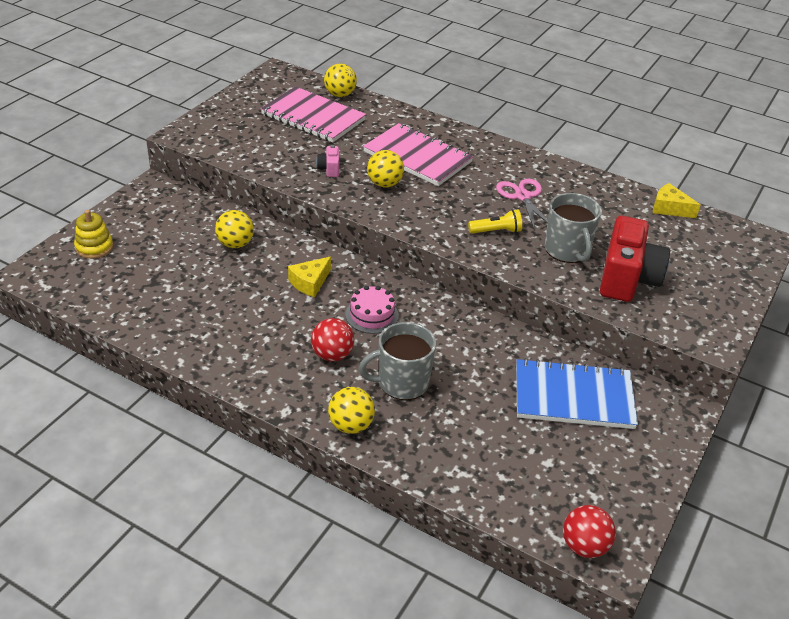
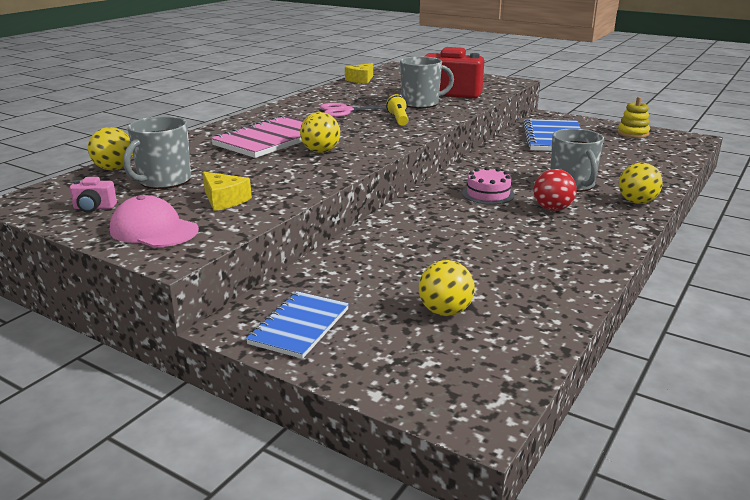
camera: 85 degrees left, 15 degrees down
(94, 247) = (397, 362): yellow stacking toy -> yellow stacking toy (633, 133)
(146, 210) = (299, 326): none -> blue notebook
(222, 124) = (154, 230): none -> pink cap
(235, 244) = (381, 259): yellow ball -> yellow ball (445, 311)
(310, 283) = (446, 219): yellow cheese -> yellow cheese (224, 200)
(313, 117) = (164, 181): pink notebook -> grey mug
(329, 169) = (288, 173): pink camera -> pink camera (94, 208)
(584, 546) = (689, 143): red ball -> none

